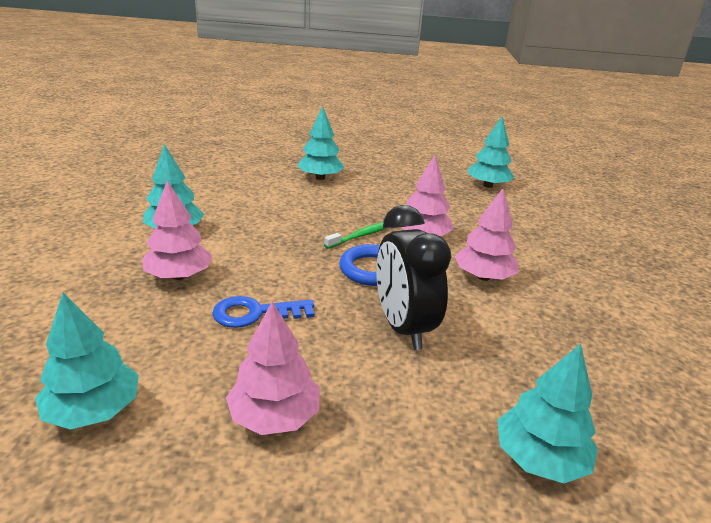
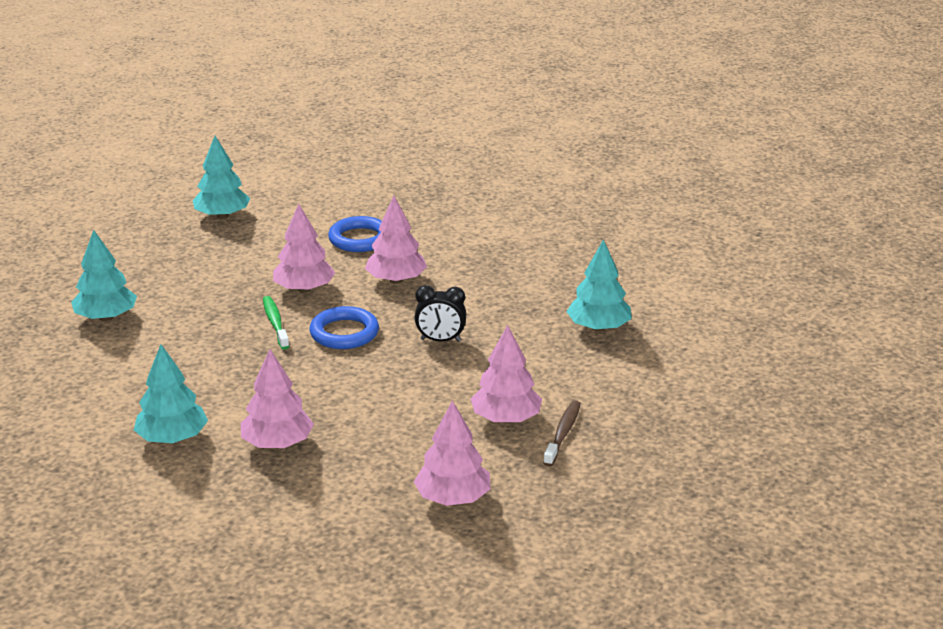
camera: 65 degrees left, 0 degrees up
(94, 410) = (453, 498): turquoise tree -> pink tree
(255, 313) = (372, 408): blue key -> none
(260, 484) = (562, 434): none -> brown toothbrush
(403, 327) = (440, 340): black clock -> black clock, size x0.57
(527, 244) = (359, 239): none -> blue ring

